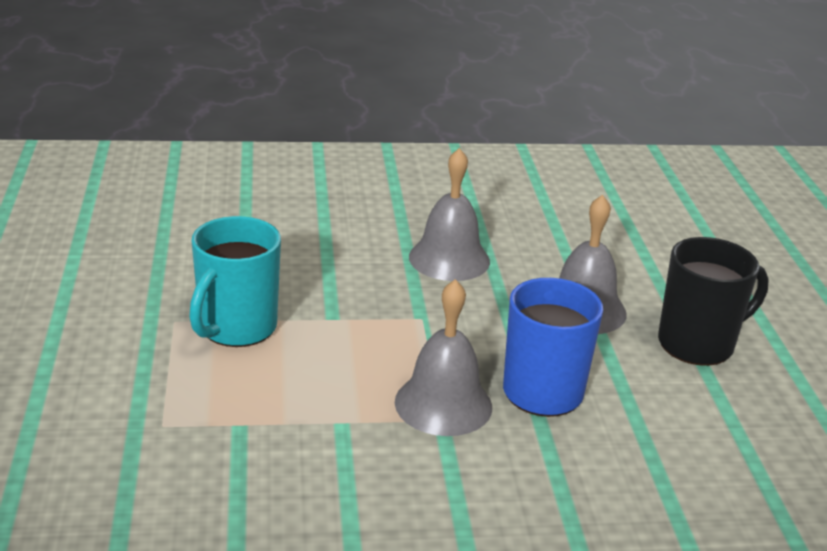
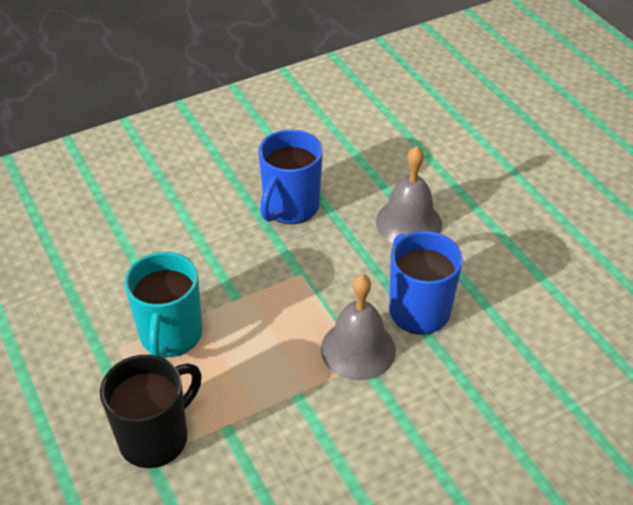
camera: 20 degrees left, 15 degrees up
(449, 259) = (290, 207): grey bell -> blue mug
(698, 344) = (499, 227): black mug -> black mug (156, 438)

